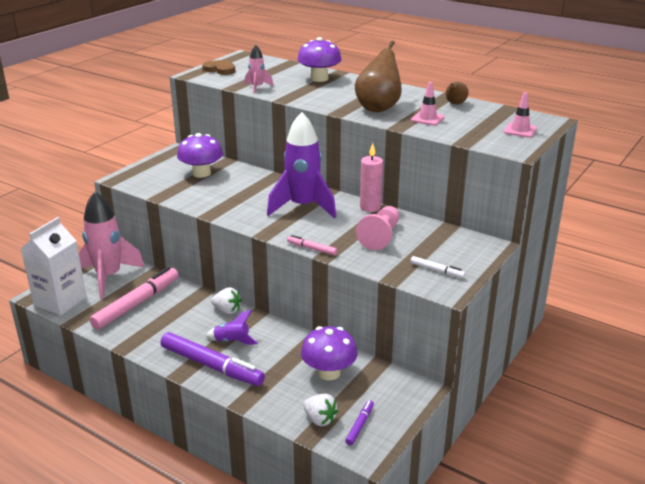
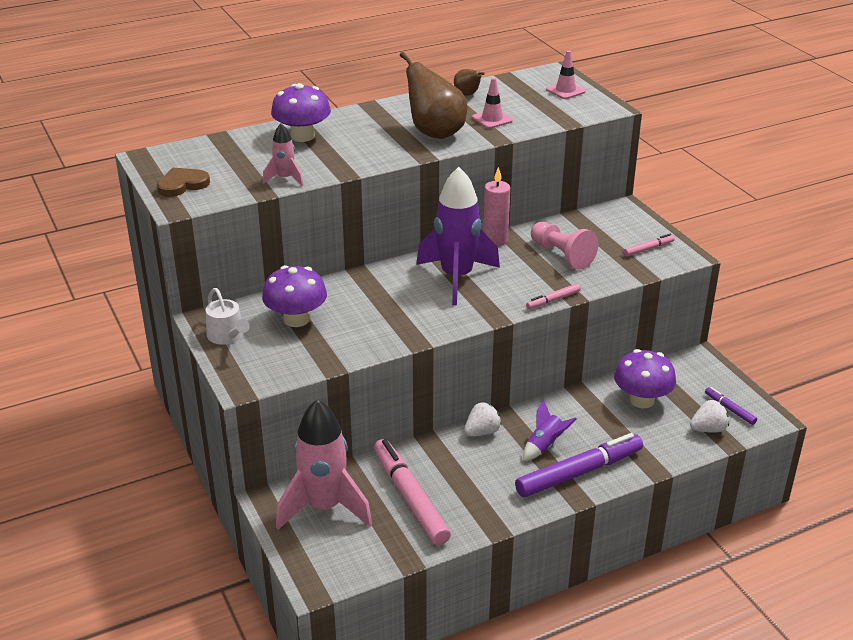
camera: 60 degrees left, 5 degrees up
(60, 301) = (346, 564): white carton -> none
(166, 161) = (227, 336): none -> white watering can
(437, 271) = (648, 249): white marker -> pink marker

